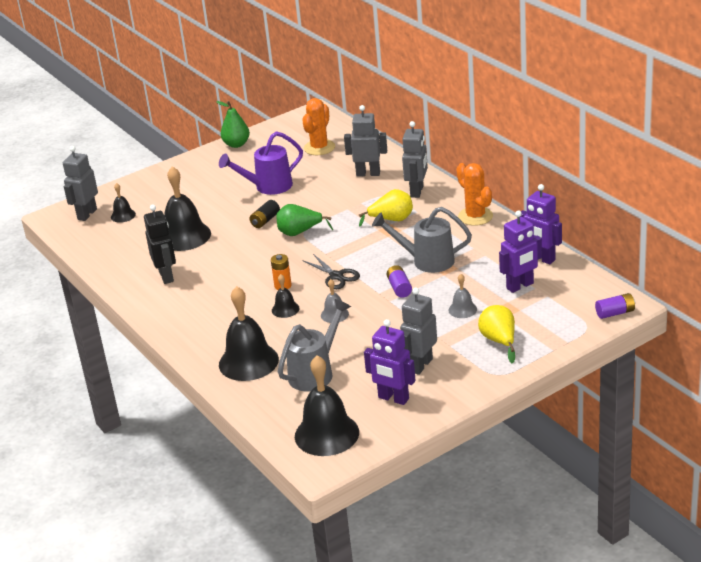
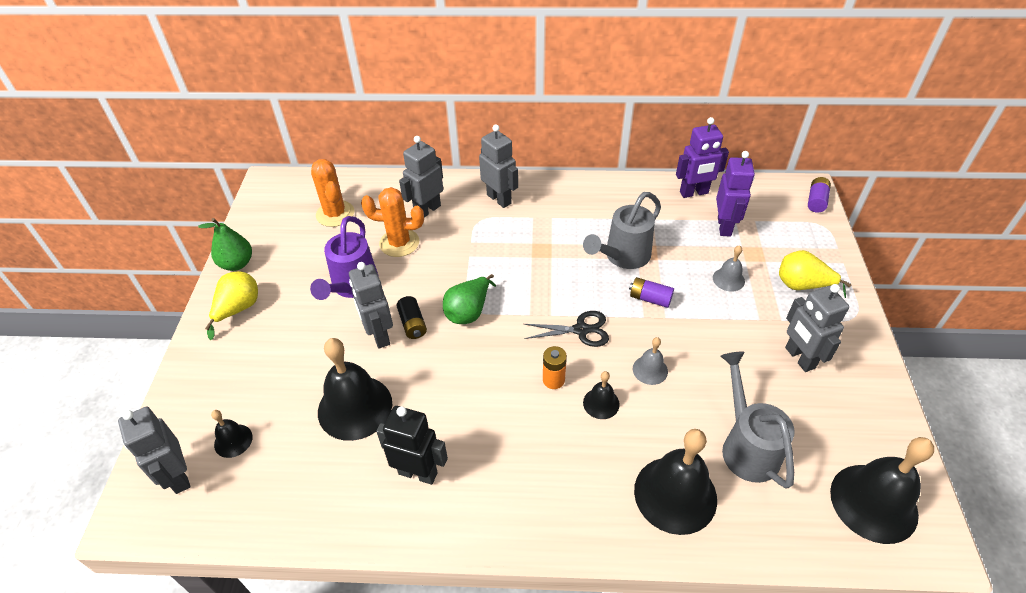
camera: 55 degrees left, 15 degrees up
(243, 215) = (379, 335): none -> grey robot
(391, 220) = (526, 239): yellow pear -> yellow pear (238, 309)
(393, 398) = (843, 410): purple robot -> none
(475, 216) = (584, 190): orange cactus -> orange cactus (399, 243)

